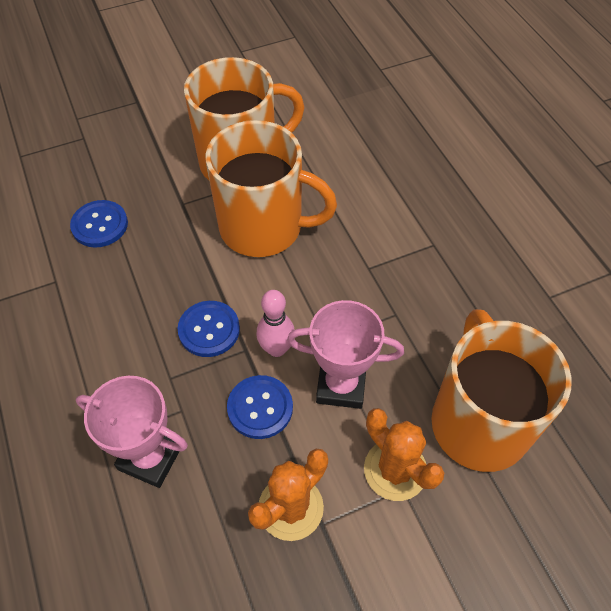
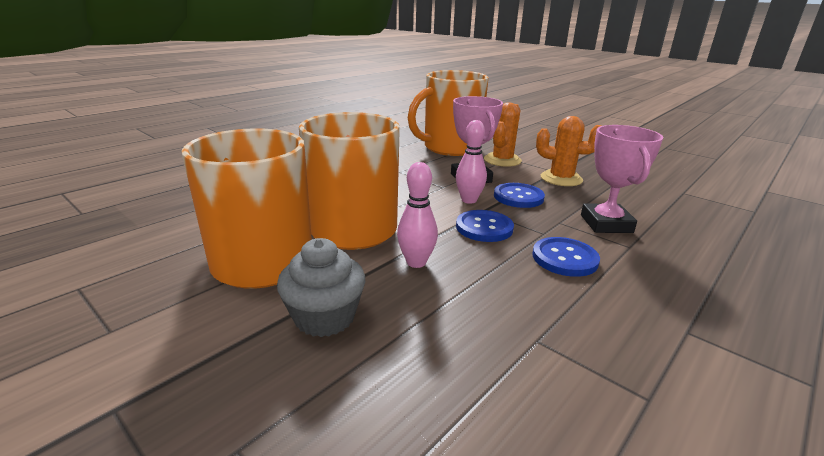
camera: 115 degrees left, 30 degrees down
(100, 225) = (425, 337): blue button -> blue button (564, 258)
(152, 183) = (324, 317): none -> grey cupcake
(182, 252) = (416, 262): none -> pink bowling pin

